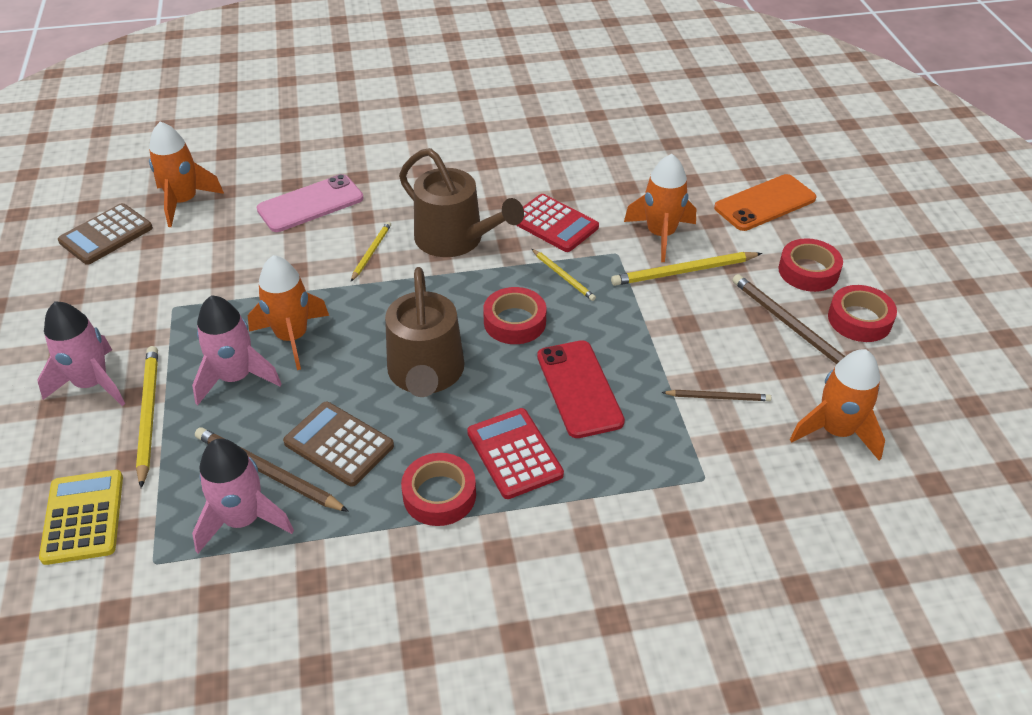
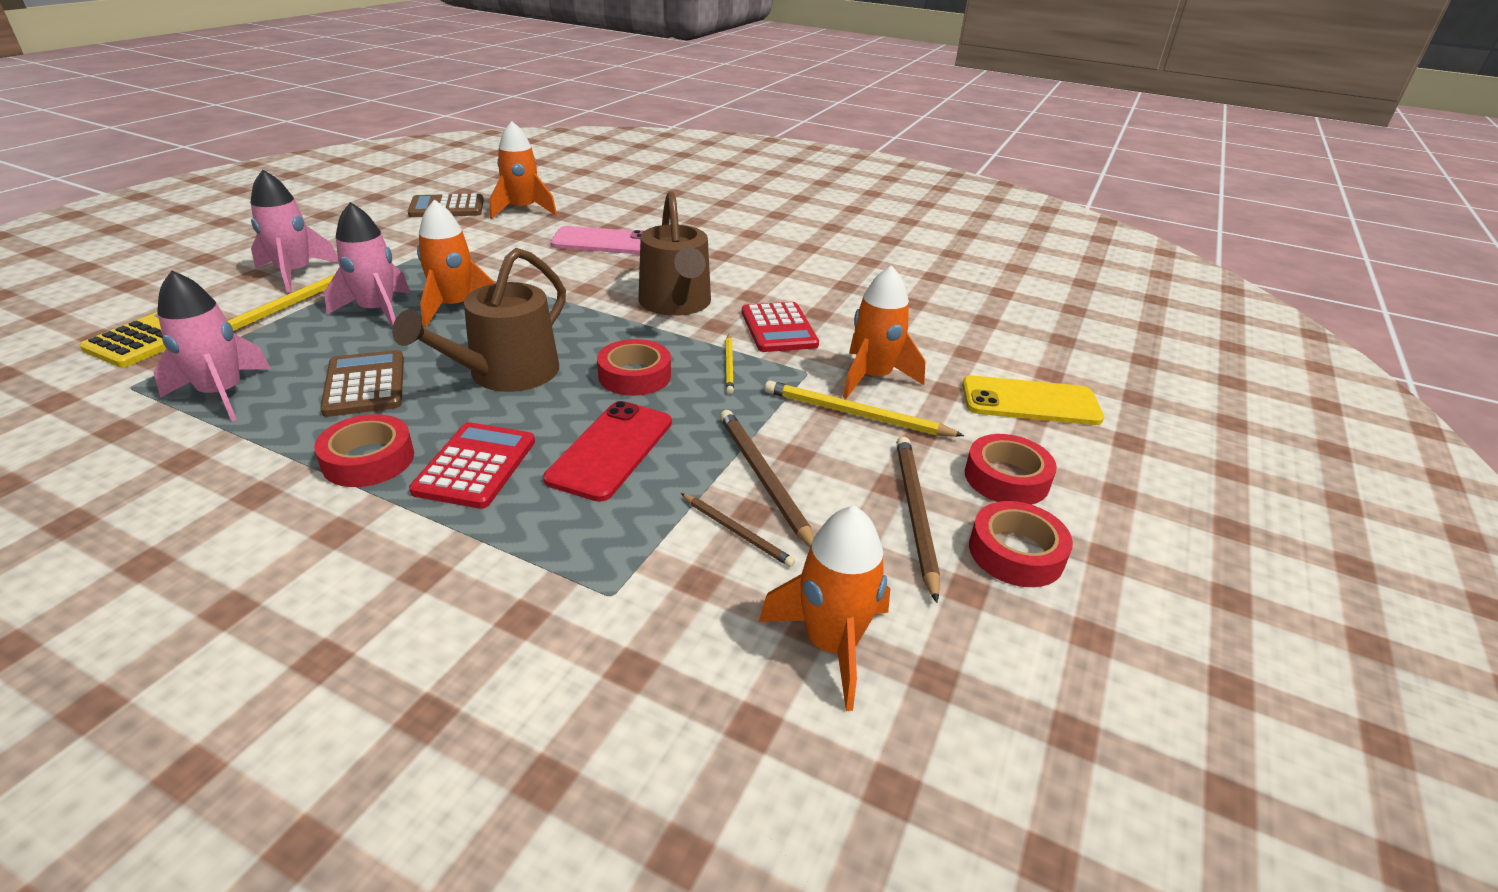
camera: 35 degrees right, 10 degrees down
(267, 472) = (291, 375): brown pencil -> brown pencil (763, 478)
(371, 252) = (598, 284): yellow pencil -> none
(765, 203) = (1030, 402): orange phone -> yellow phone

